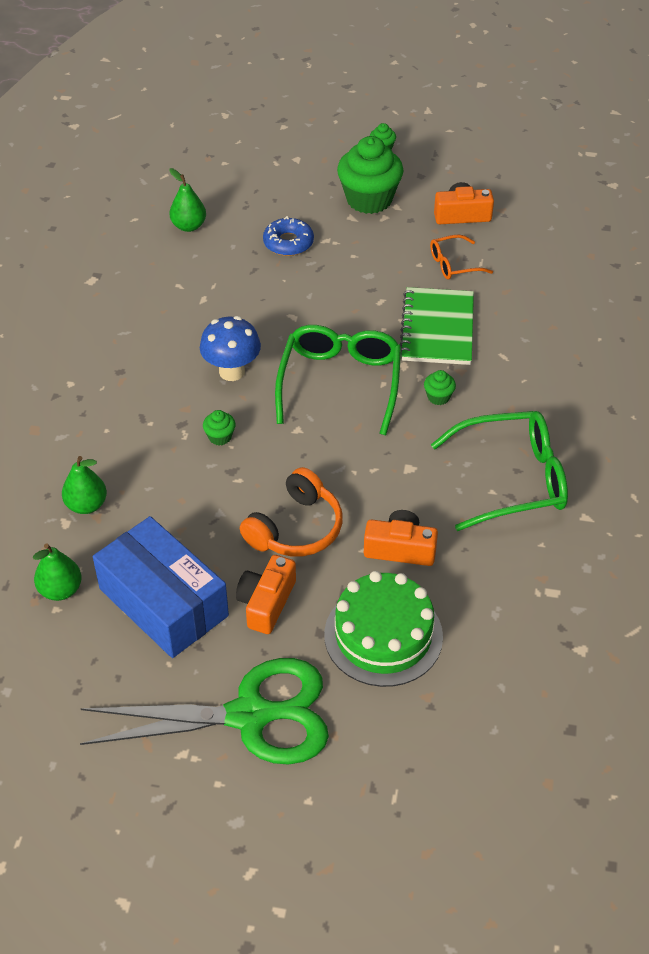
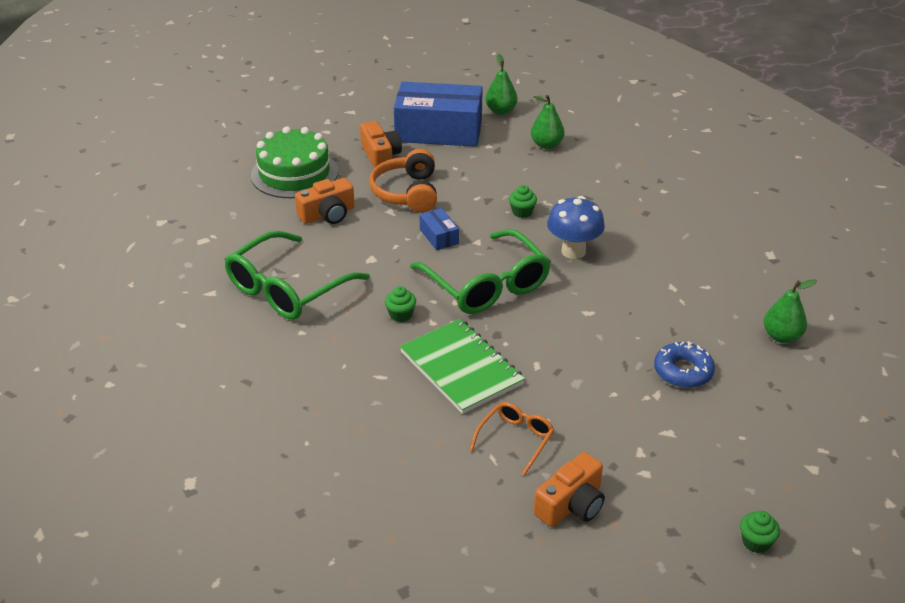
camera: 140 degrees right, 10 degrees down
(249, 716) = (333, 116): green scissors -> none
(324, 455) = (439, 236): none -> blue box
(369, 199) = (680, 464): green cupcake -> none

